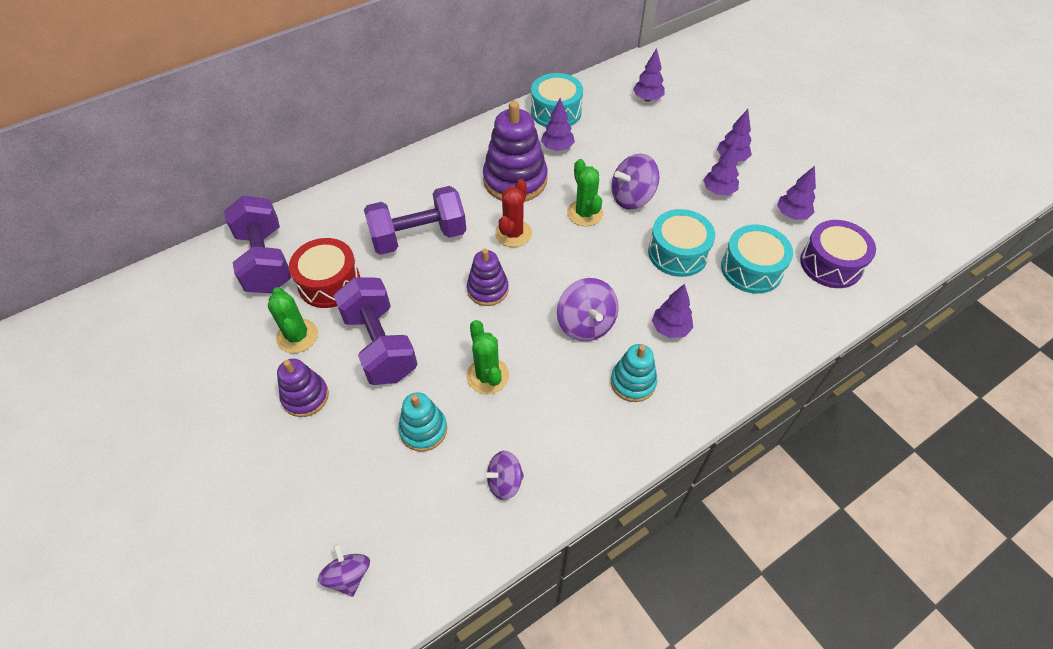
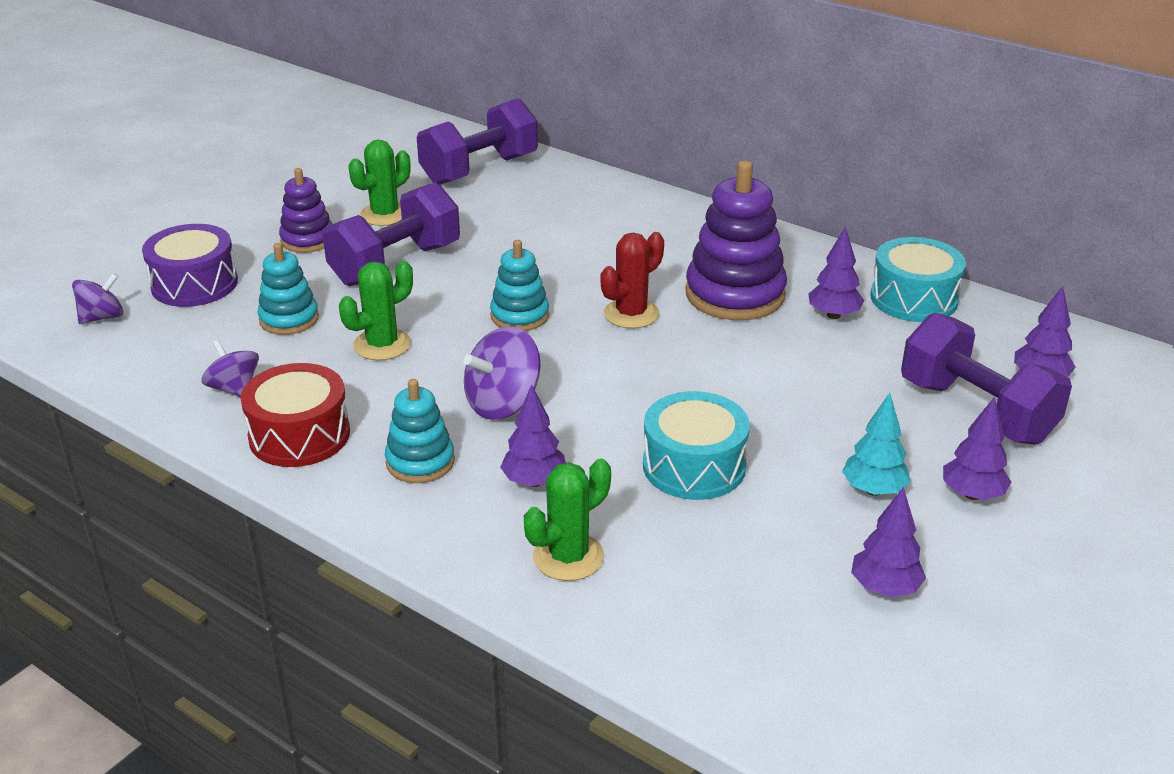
camera: 70 degrees right, 20 degrees down
(329, 283) = (469, 213): red drum -> red drum (299, 435)
(418, 237) = (577, 249): purple dumbbell -> purple dumbbell (976, 411)
(488, 289) = (520, 316): purple stacking toy -> turquoise stacking toy
(513, 233) = (631, 314): red cactus -> red cactus turned 45 degrees counterclockwise
(585, 213) = (714, 364): green cactus -> green cactus (568, 557)
(632, 197) = (783, 401): purple spinning top -> none
(718, 191) = (873, 490): purple tree -> turquoise tree
(751, 269) = (711, 552): turquoise drum -> none
(831, 264) = (791, 654): purple drum -> purple drum (194, 284)

